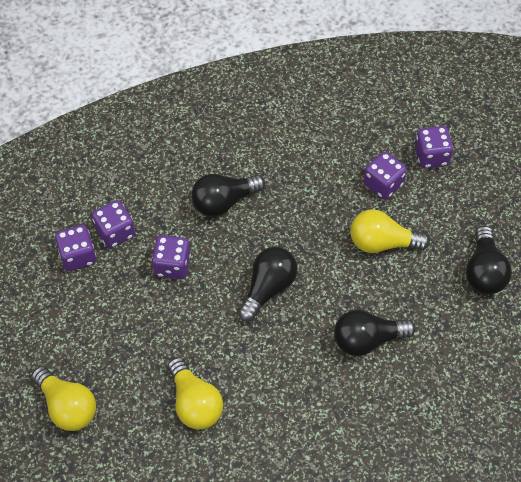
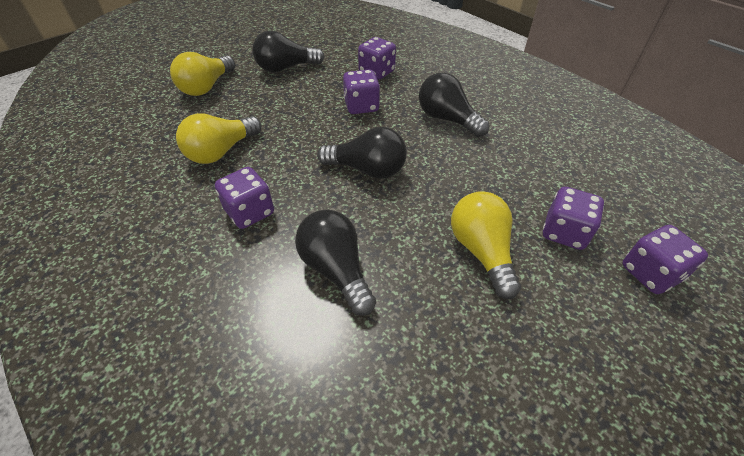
camera: 70 degrees right, 10 degrees down
(78, 256) = (345, 61): purple dice -> purple dice (250, 212)
(484, 271) = (514, 393): black light bulb -> black light bulb (286, 68)

